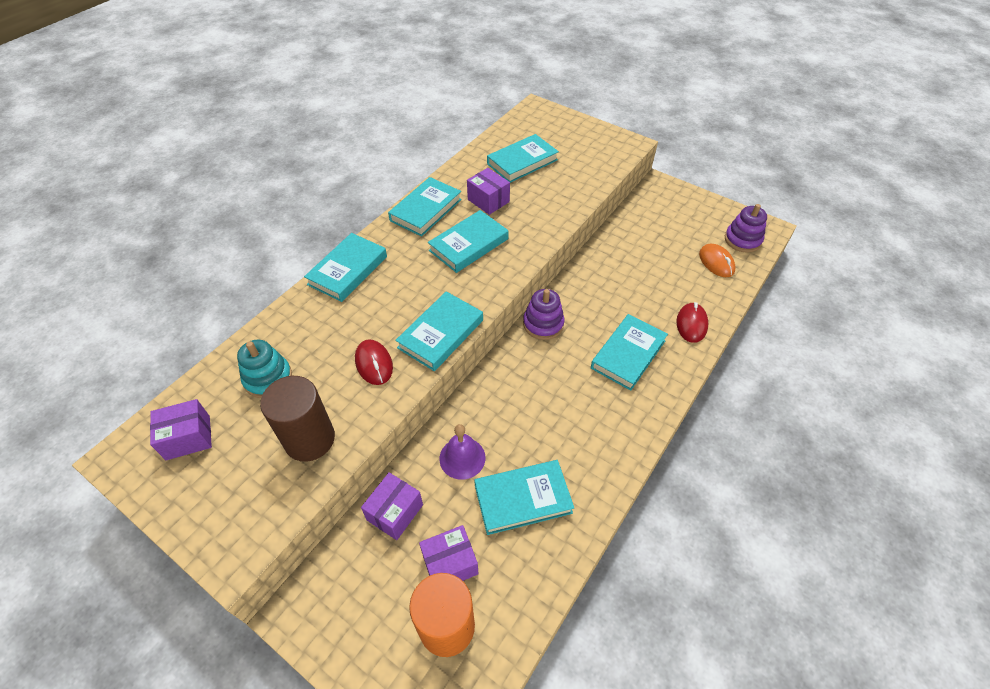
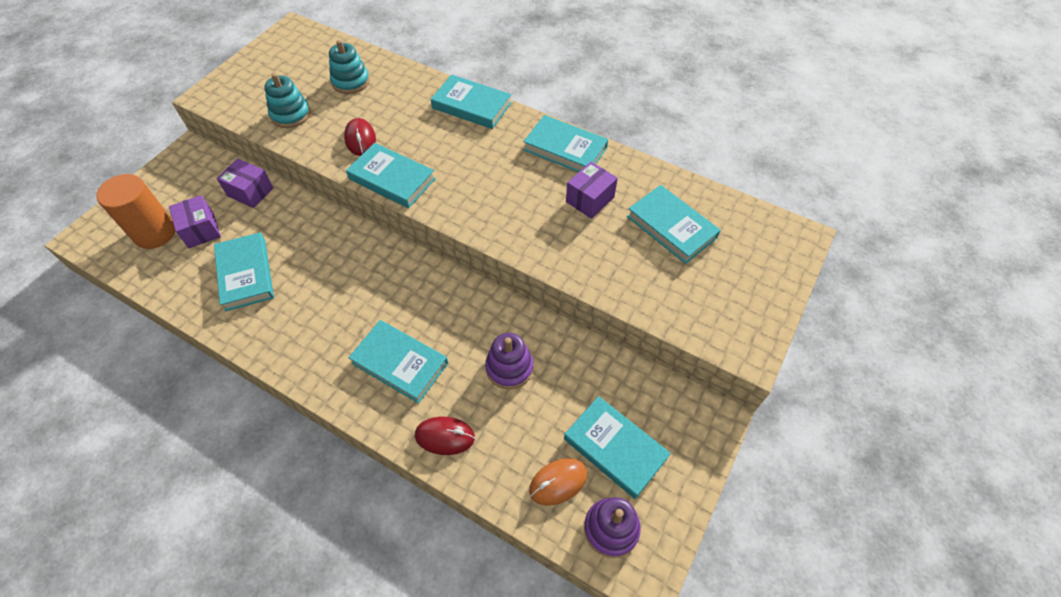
camera: 85 degrees right, 5 degrees up
(188, 437) = (302, 54): purple box -> none
(309, 439) = (290, 114): brown cylinder -> turquoise stacking toy
(374, 364) = (360, 139): red mouse -> red mouse turned 75 degrees counterclockwise
(462, 458) = (292, 229): purple bell -> none
(469, 245) = (514, 188): turquoise book -> turquoise book (615, 448)
(543, 324) = (443, 282): purple stacking toy -> purple stacking toy (509, 367)

